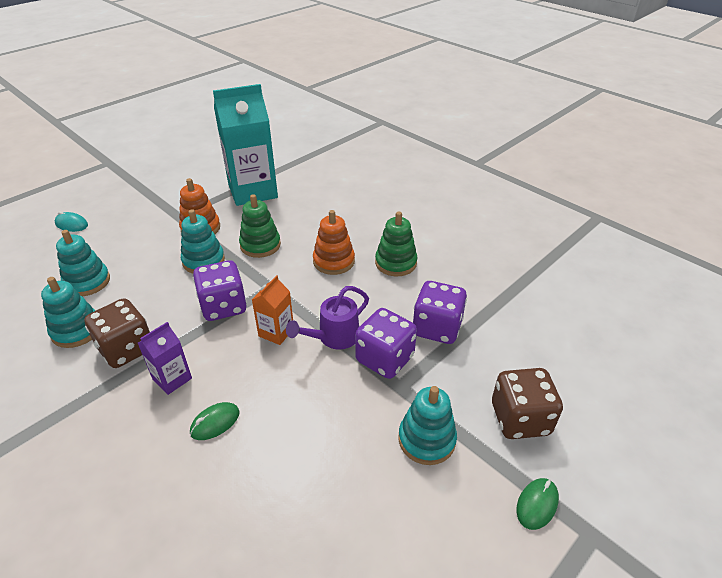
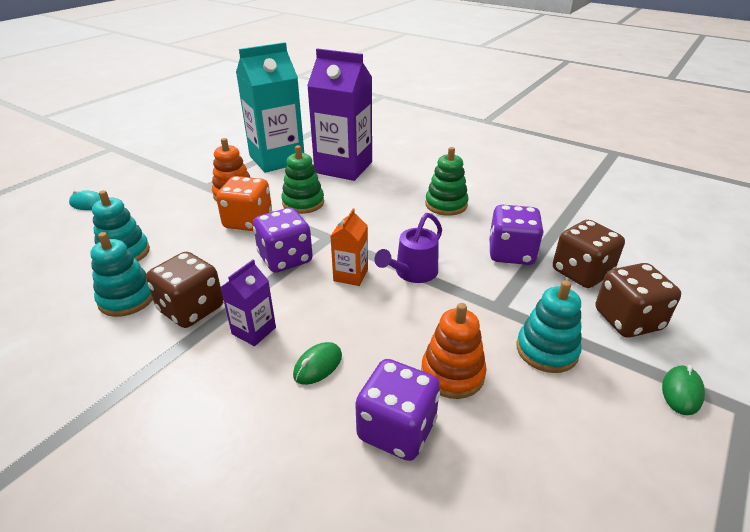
camera: 10 degrees left, 5 degrees down
(203, 261) = (248, 222): turquoise stacking toy -> orange dice
(312, 207) = (343, 167): none -> purple carton
(334, 261) = (384, 209): orange stacking toy -> orange stacking toy (452, 374)
(384, 359) = (472, 285): purple dice -> purple dice (396, 429)
(497, 359) = (581, 273): none -> brown dice

